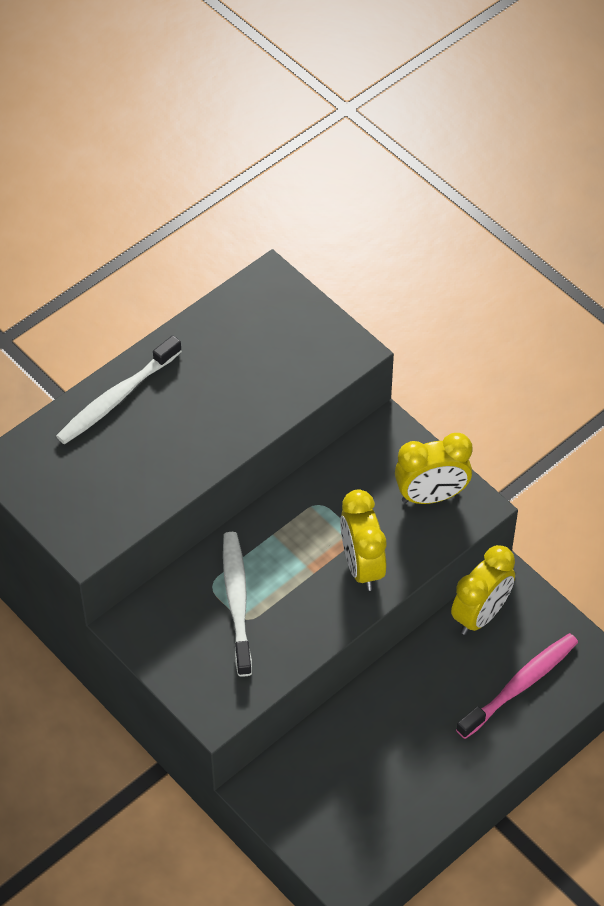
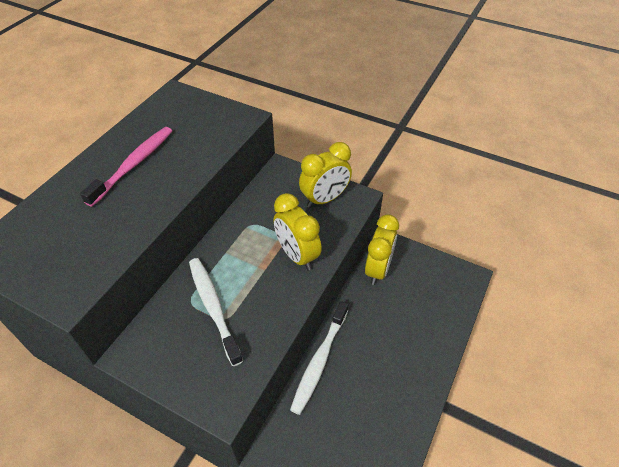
camera: 20 degrees left, 5 degrees down
(117, 398) = (78, 183): white toothbrush -> white toothbrush (319, 361)
(520, 685) = (425, 306): pink toothbrush -> pink toothbrush (133, 165)

